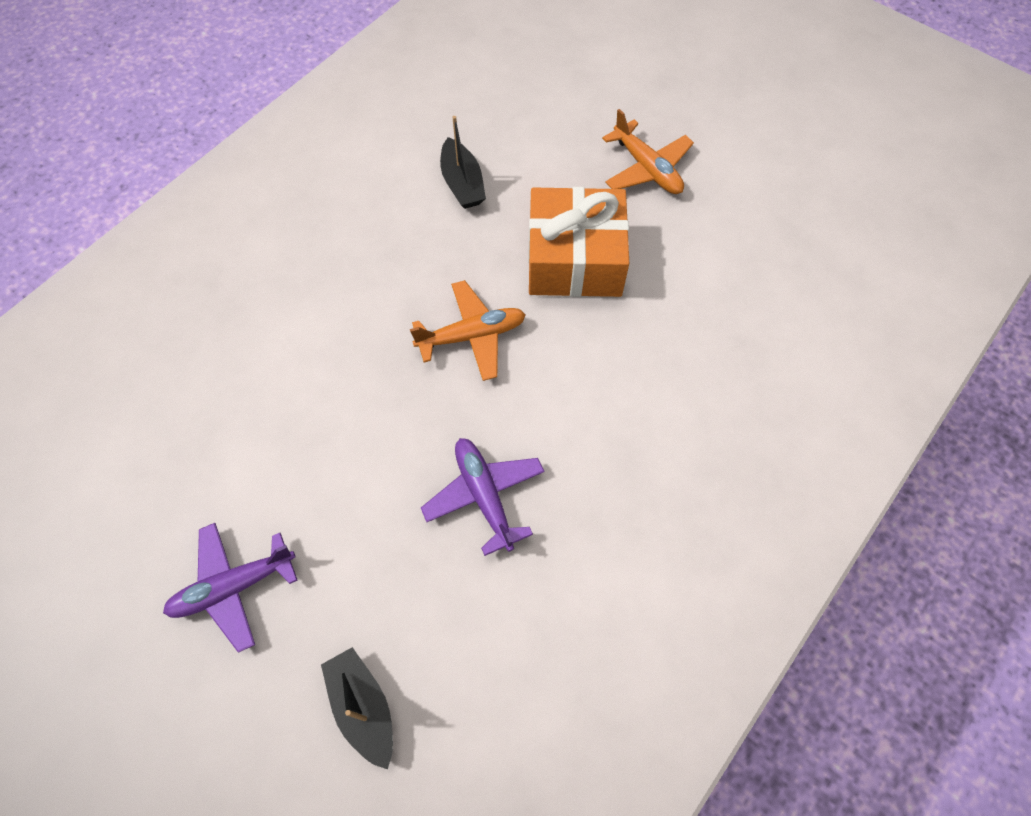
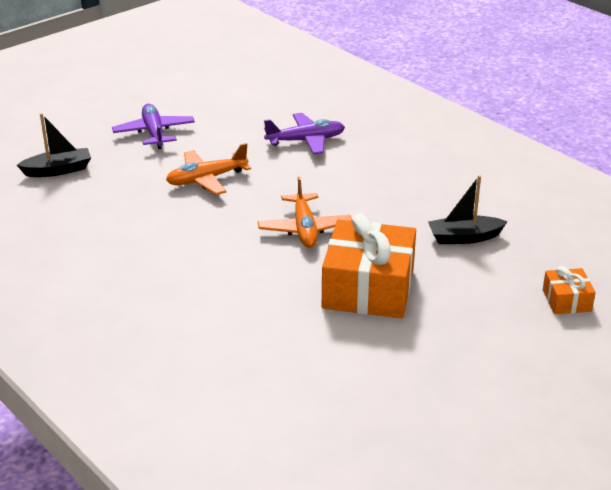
camera: 100 degrees right, 30 degrees down
(484, 496) = (169, 222): purple plane -> purple plane (306, 141)
(555, 103) = (566, 300): none -> orange gift
(647, 168) = (473, 348): orange plane -> orange plane (206, 179)

